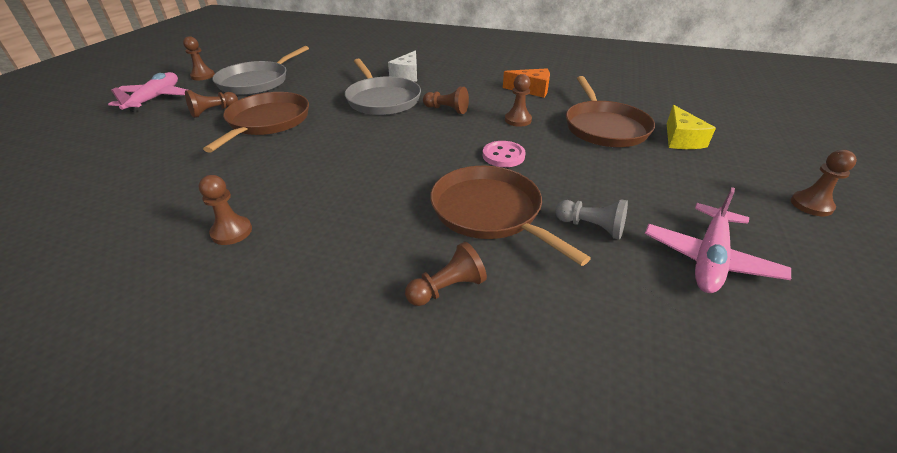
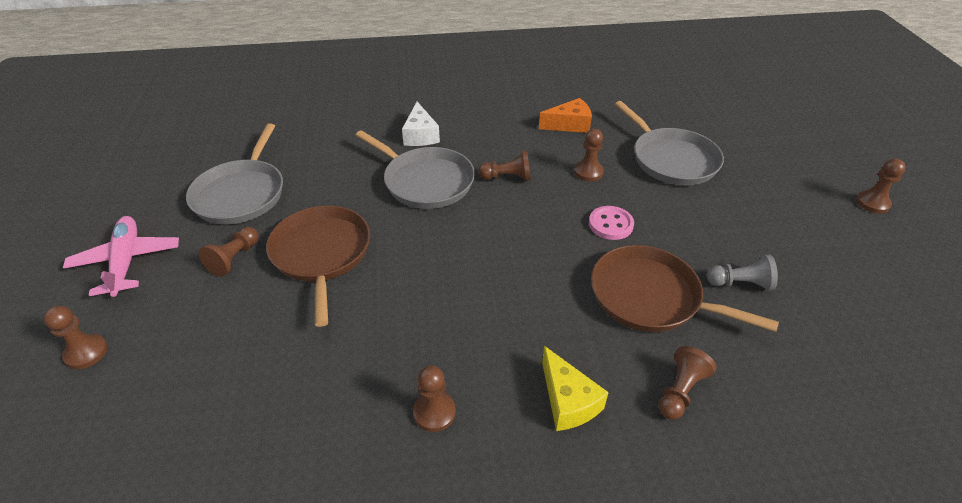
camera: 25 degrees left, 5 degrees up
(203, 76) = (152, 203): brown pawn -> brown pawn (86, 352)
(604, 127) = (671, 159): brown pan -> grey pan
(681, 139) = (742, 156): yellow cheese -> yellow cheese (568, 401)
(709, 258) = (839, 284): pink plane -> none

